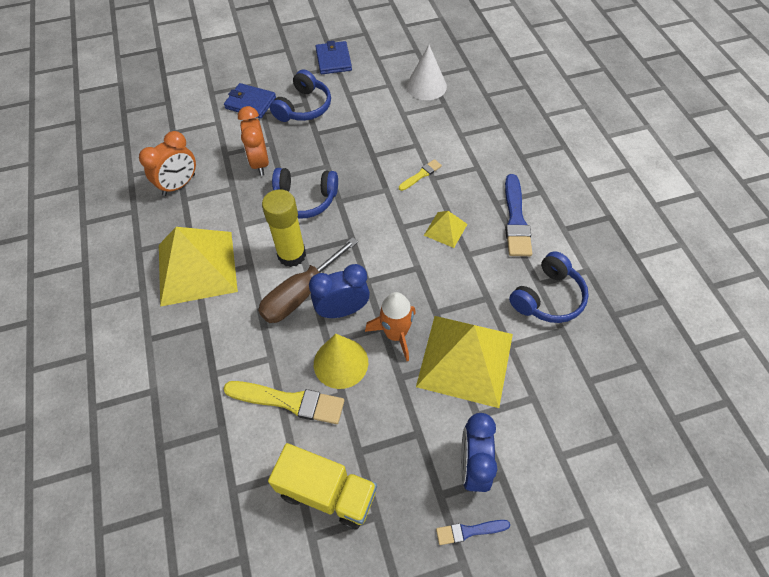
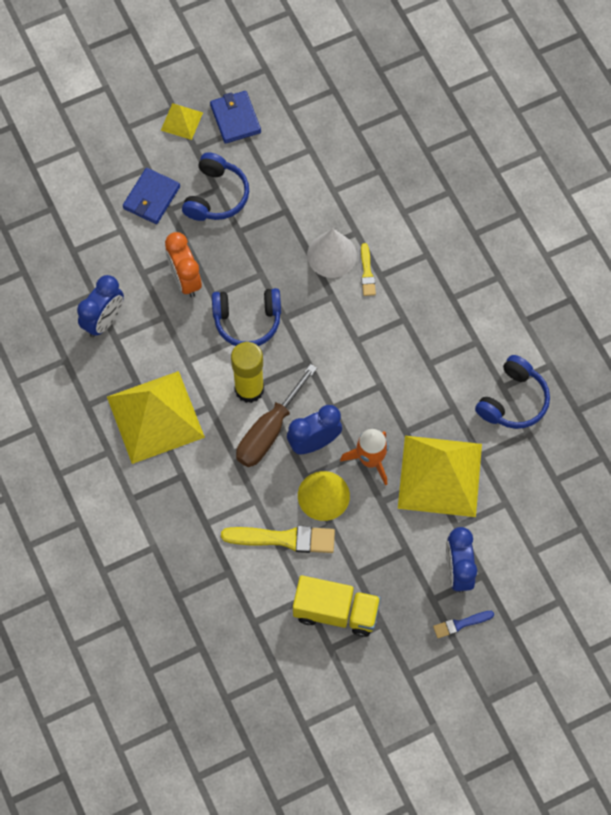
camera: 10 degrees left, 10 degrees up
(179, 185) = (104, 321): orange clock -> blue clock
(250, 103) = (151, 197): blue wallet -> blue wallet turned 75 degrees counterclockwise
(421, 175) = (367, 273): yellow brush -> yellow brush turned 135 degrees clockwise
(426, 86) = (354, 146): white cone -> white cone (332, 255)
(445, 229) = (403, 337): yellow pyramid -> yellow pyramid (182, 121)
(515, 219) = (474, 316): blue brush -> none

